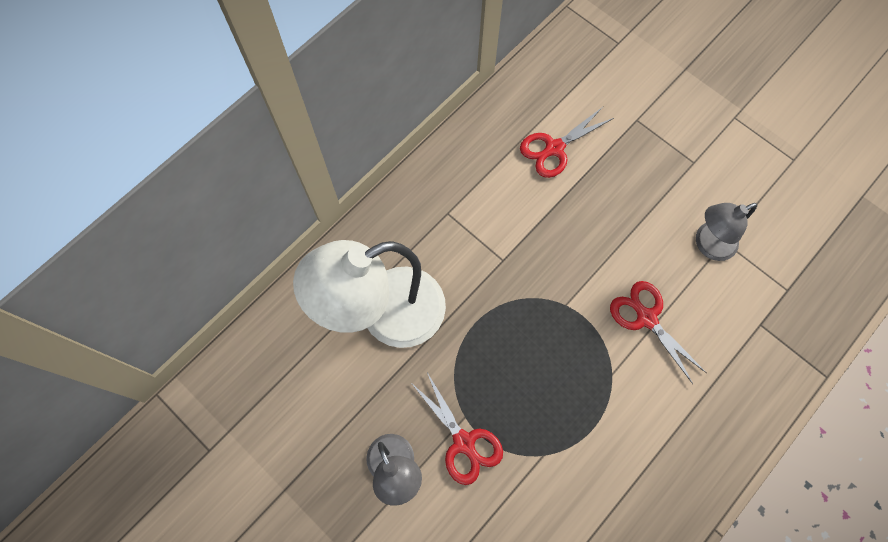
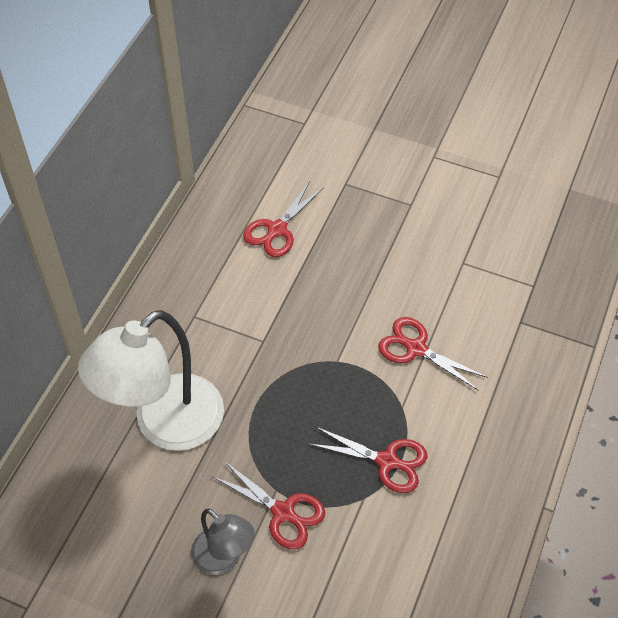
camera: 20 degrees left, 15 degrees down
(579, 426) = (387, 461): none -> red scissors
(708, 245) = (449, 270): grey lamp -> none

